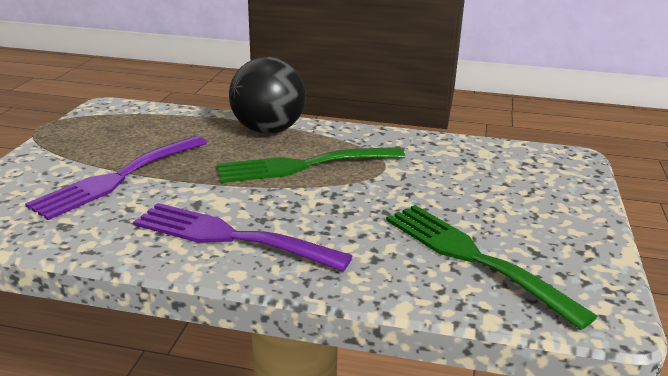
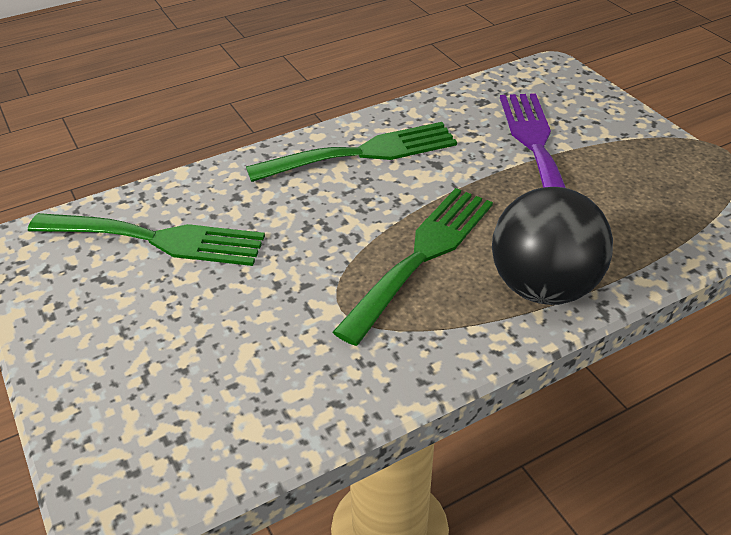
camera: 140 degrees right, 15 degrees up
(229, 237) = (363, 153): purple fork -> green fork

